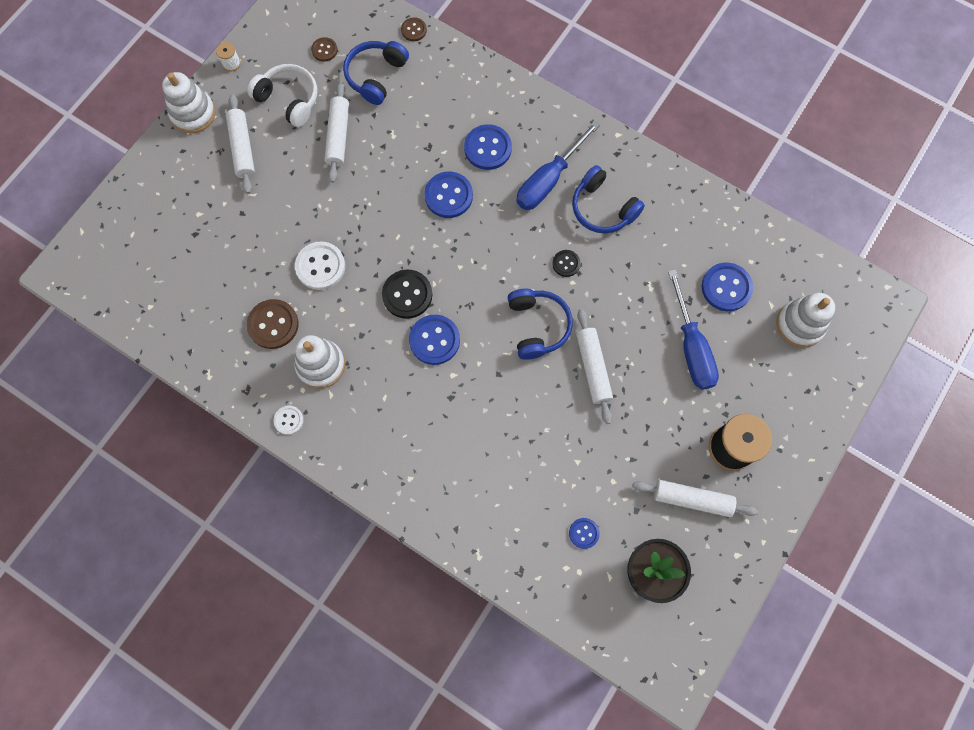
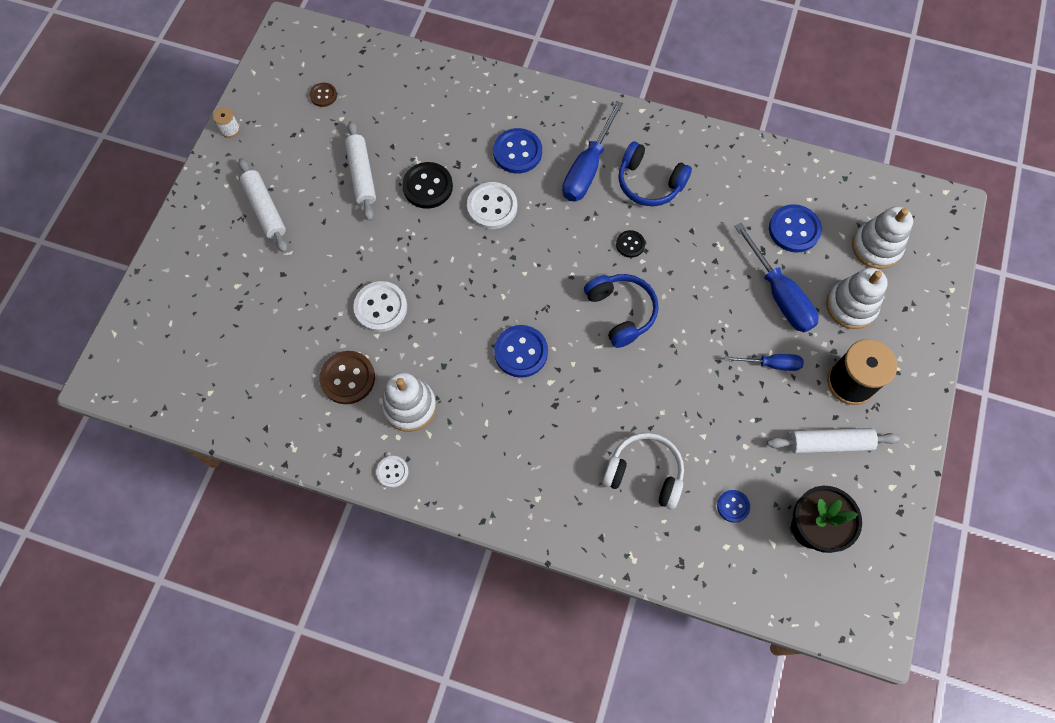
camera: 15 degrees left, 5 degrees down
(193, 113) = (203, 187): white stacking toy -> white stacking toy (851, 306)
(289, 99) = (300, 151): white headphones -> white headphones (644, 473)
(376, 76) = (383, 108): blue headphones -> none
(407, 295) = (479, 314): black button -> black button (427, 186)
(414, 30) = (409, 57): brown button -> none
(448, 196) = (492, 207): blue button -> white button
(593, 368) = (689, 339): white rolling pin -> none
(662, 411) = (771, 364): none -> blue screwdriver

